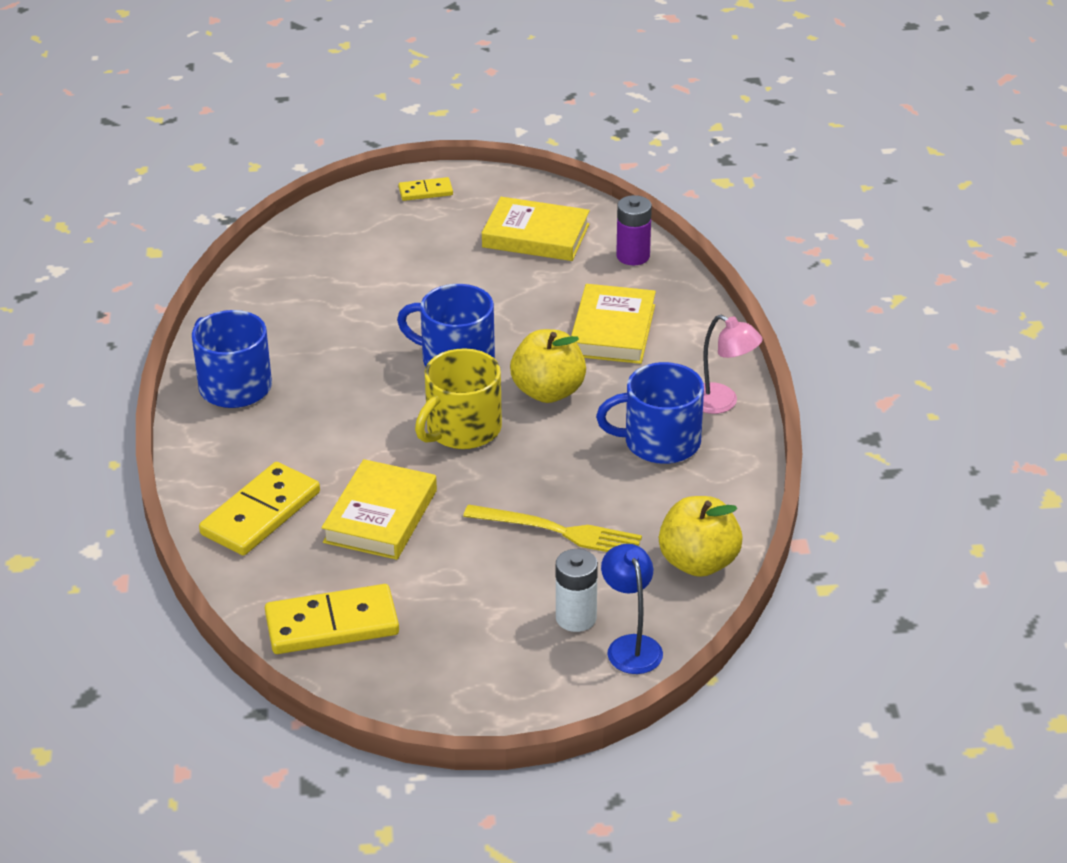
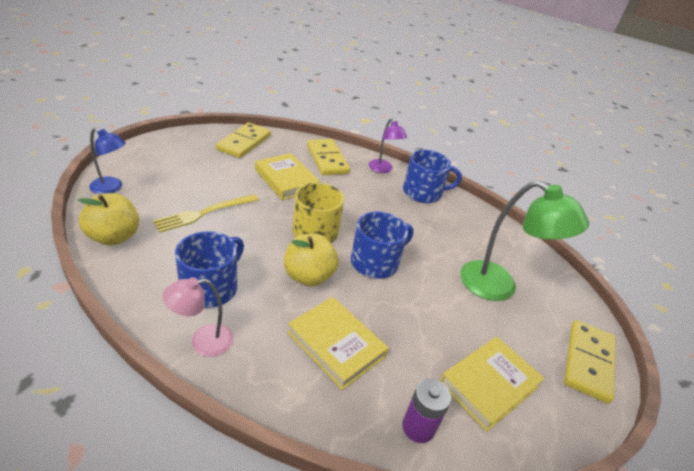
camera: 120 degrees right, 0 degrees up
(213, 448) = (383, 169): none -> purple lamp
(377, 266) = (499, 287): none -> green lamp
(425, 191) = (588, 362): yellow domino -> yellow domino, size x1.92
(576, 618) = (151, 186): white battery -> none

